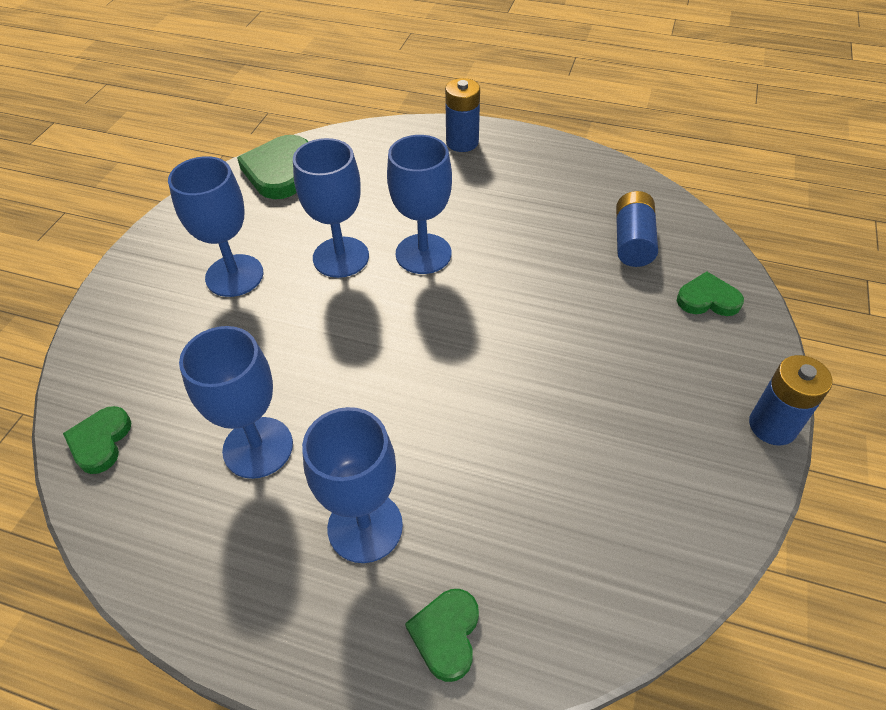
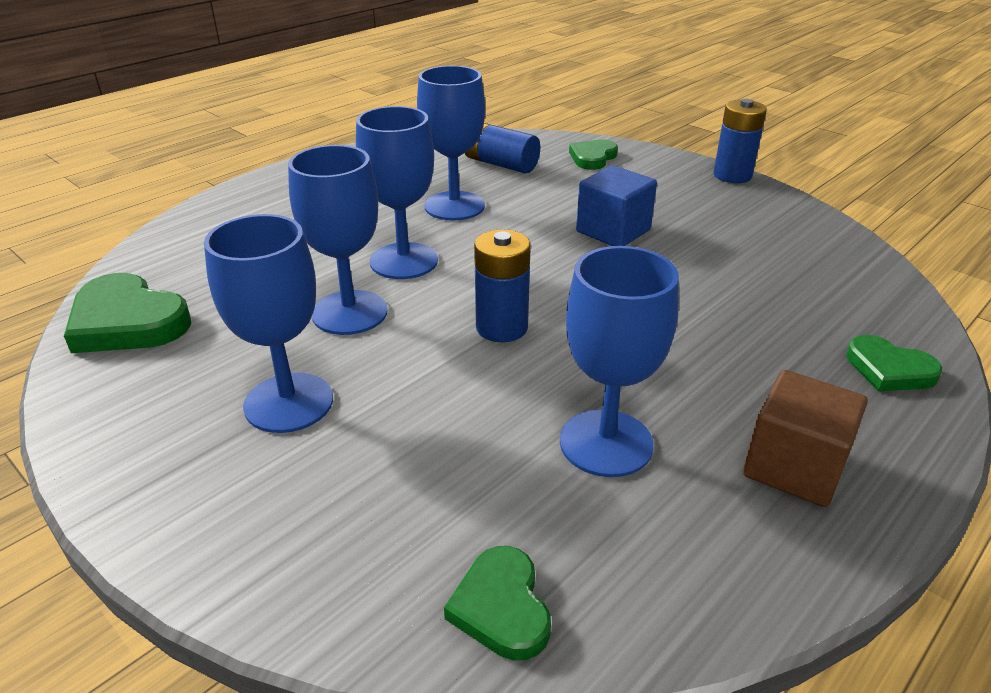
camera: 65 degrees left, 15 degrees down
(100, 441) = (501, 607): green heart -> green heart turned 45 degrees clockwise
(275, 574) = (794, 467): none -> brown cube
(365, 527) = (753, 388): blue goblet -> blue goblet (454, 206)
(462, 142) = (260, 197): blue battery -> blue battery (501, 327)
(563, 361) = (613, 231): none -> blue cube

